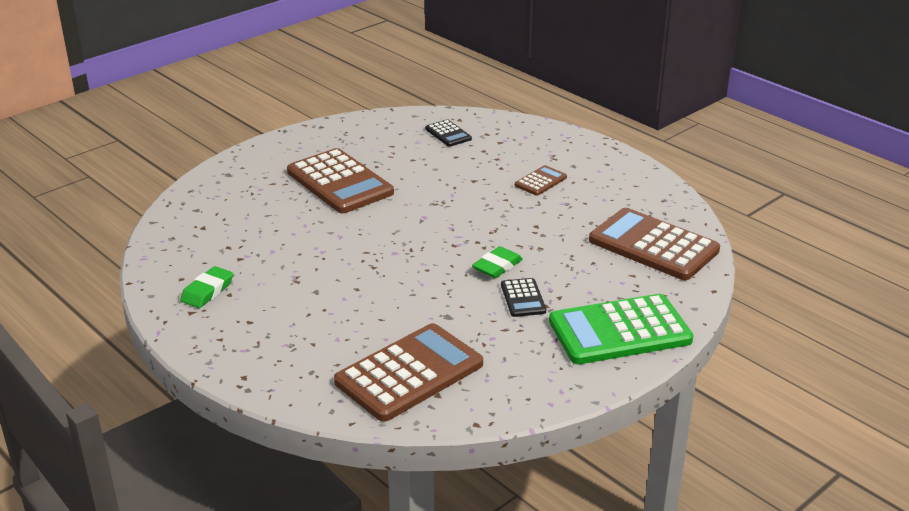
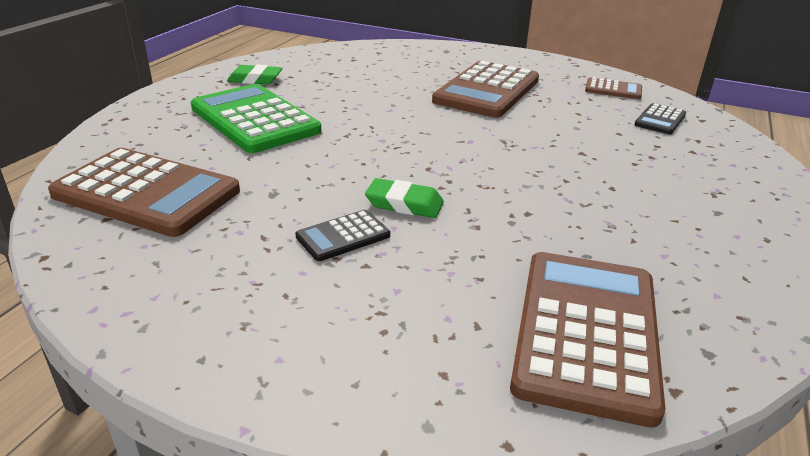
camera: 65 degrees right, 0 degrees up
(540, 181) = (640, 195): brown calculator -> brown calculator (613, 89)
(620, 331) = (304, 342): green calculator -> green calculator (254, 120)

